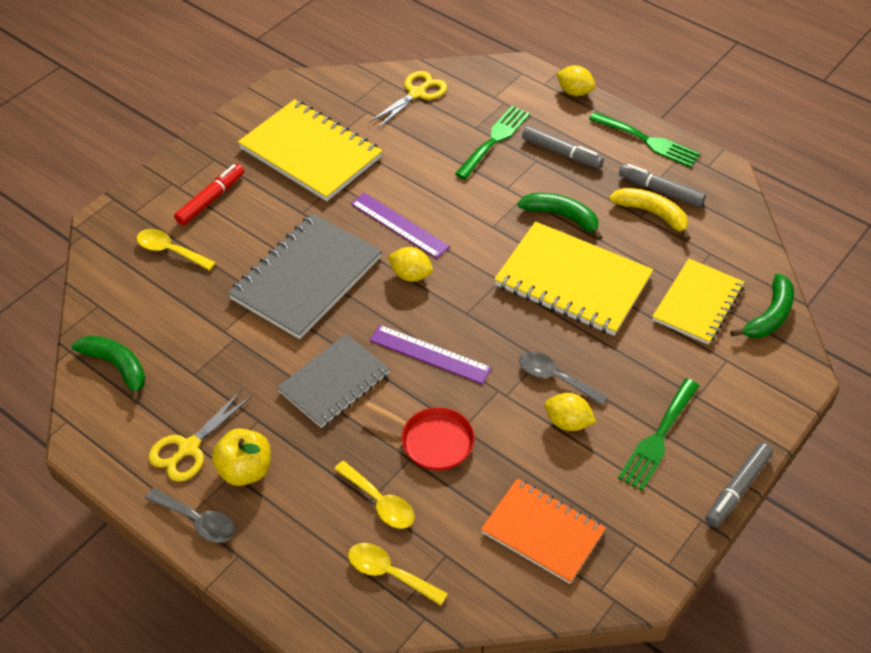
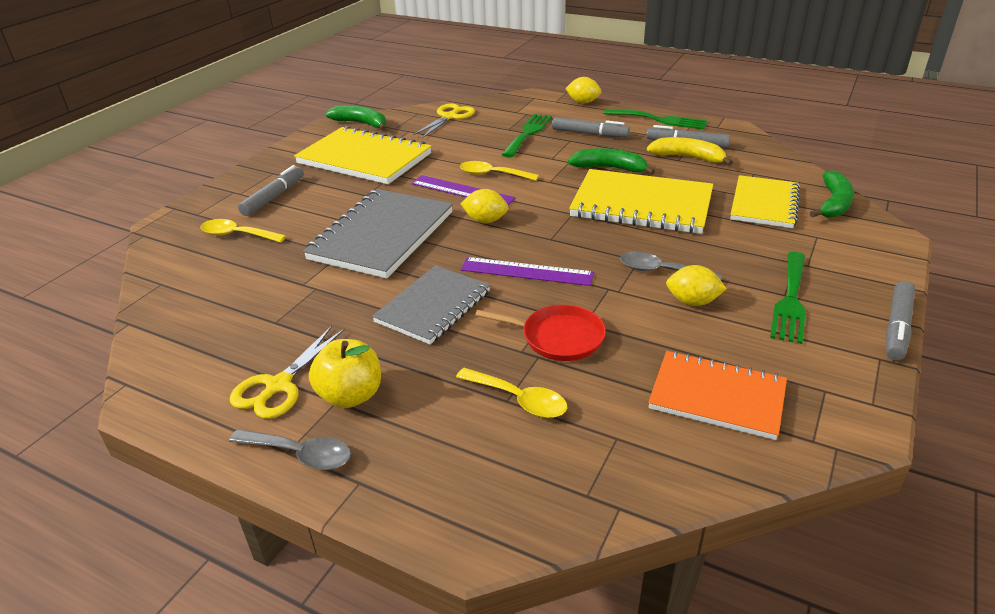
camera: 10 degrees left, 15 degrees down
(117, 366) = (185, 328): green banana -> green banana (361, 123)
(210, 199) = (273, 197): red marker -> grey marker
(390, 573) = (557, 467): yellow spoon -> yellow spoon (492, 175)

